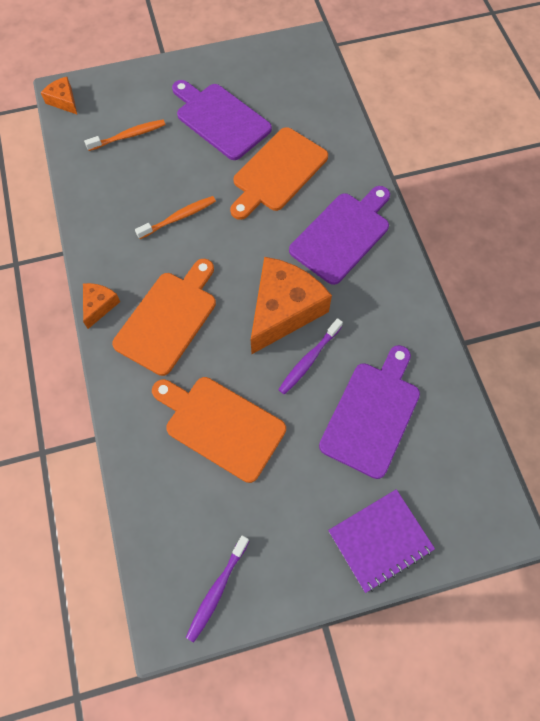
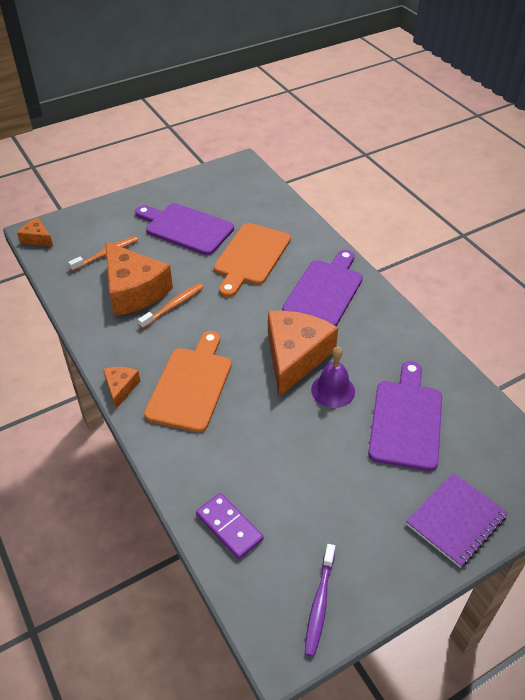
camera: 15 degrees left, 20 degrees down
(143, 189) = (133, 290): none -> orange cheese
(158, 487) = (229, 527): none -> purple domino
(221, 425) = (271, 460): orange cutting board -> none
(309, 360) = (333, 390): purple toothbrush -> purple bell

